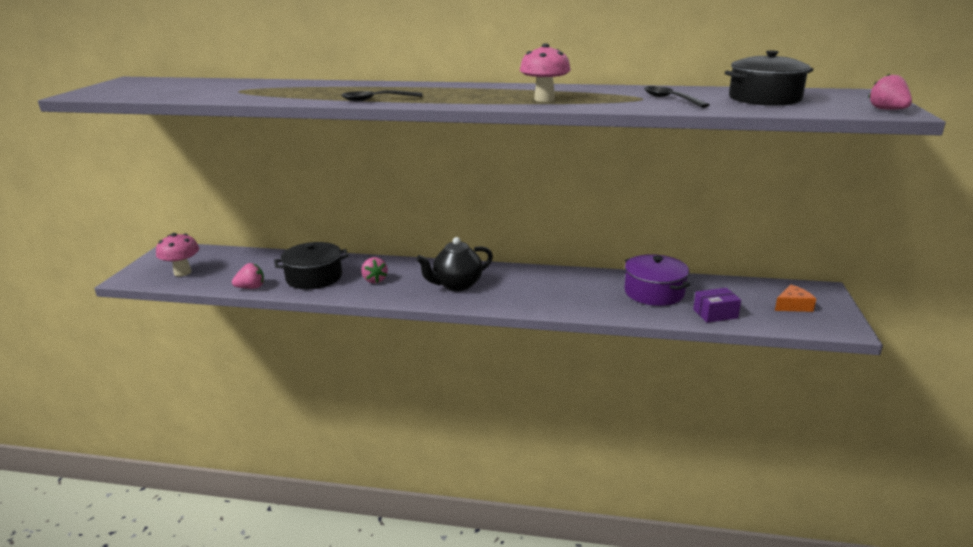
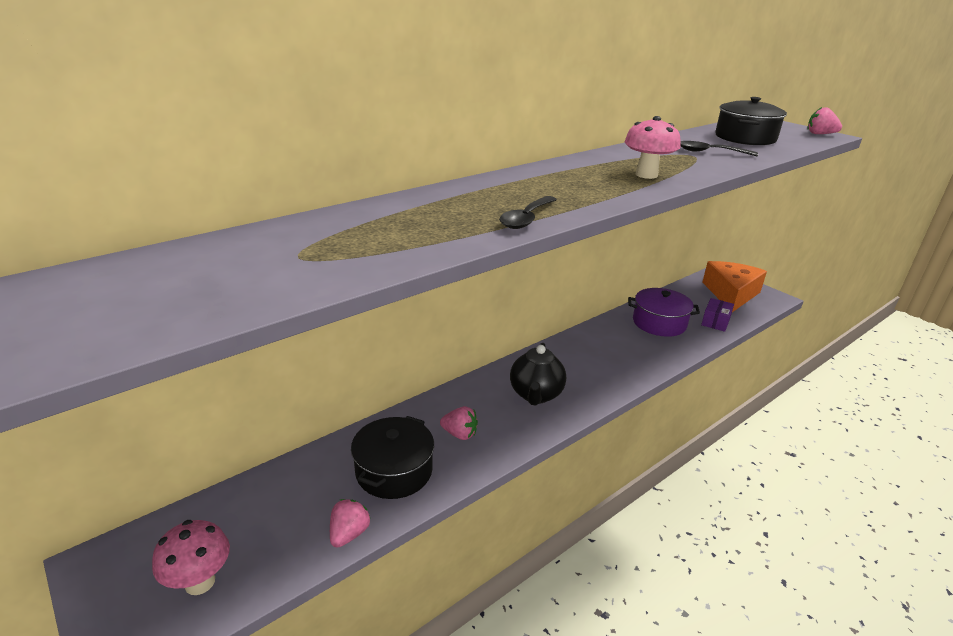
camera: 50 degrees left, 5 degrees up
(793, 306) = (731, 294): orange cheese -> orange cheese, size x2.11

